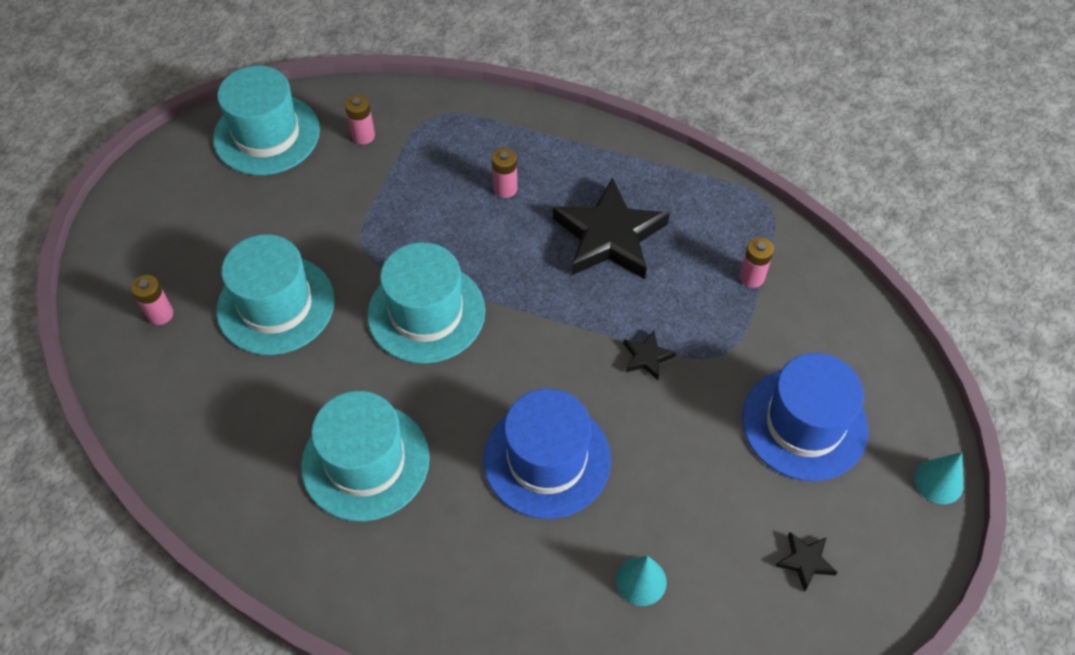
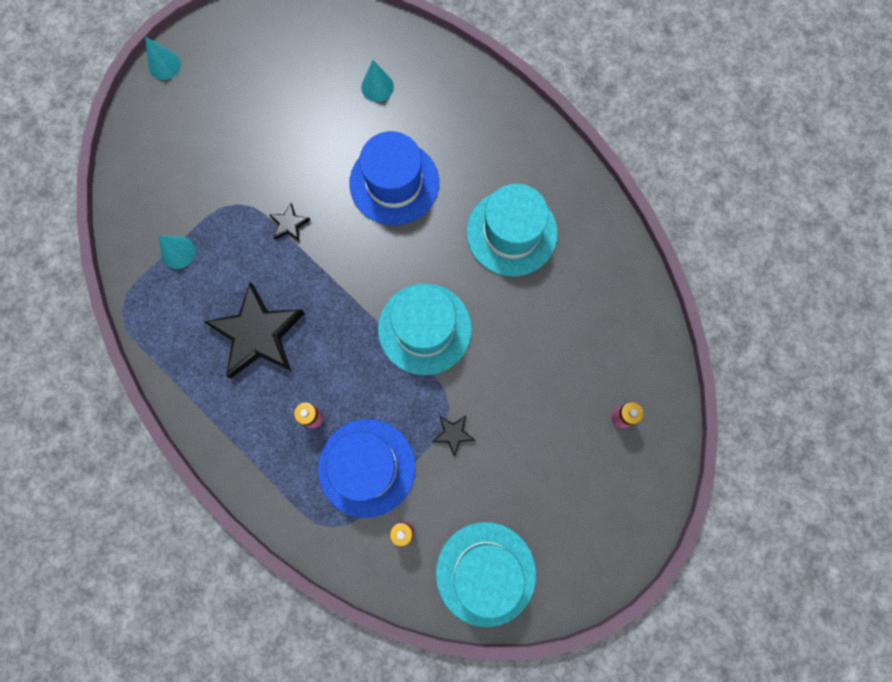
camera: 155 degrees left, 20 degrees up
(276, 305) = (532, 386): turquoise hat -> none
(751, 277) = (178, 252): pink battery -> turquoise cone
(804, 423) = (218, 134): blue hat -> blue hat (366, 467)
(805, 561) = (276, 56): black star -> black star (453, 434)

